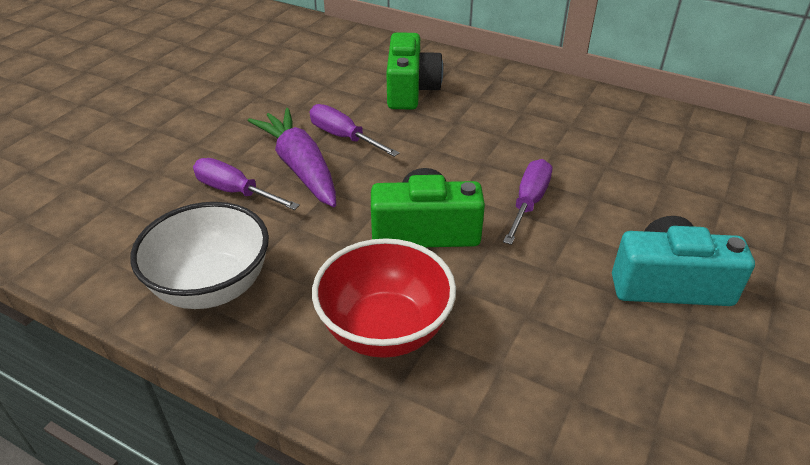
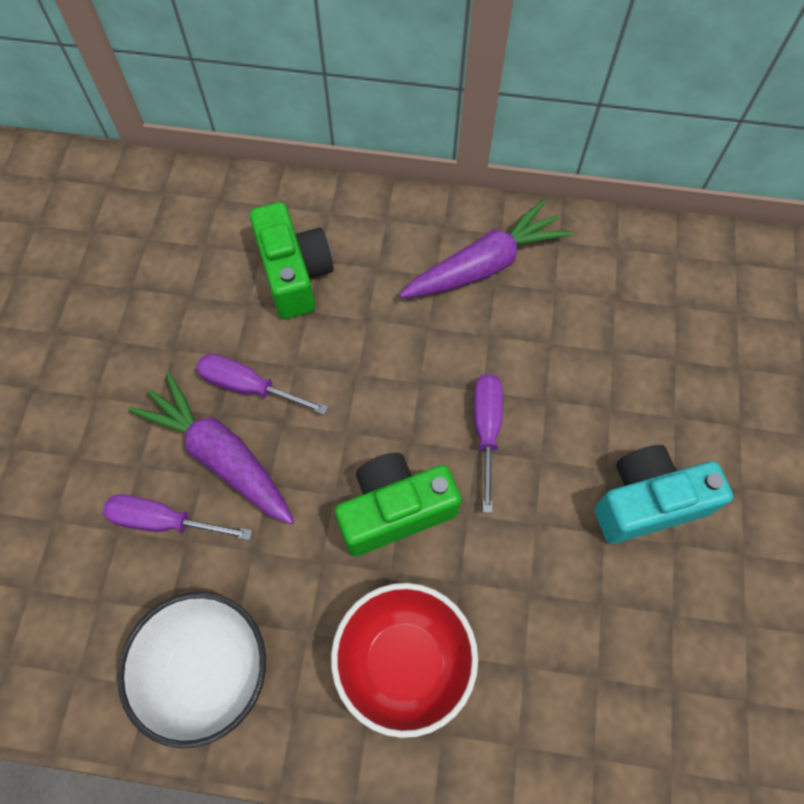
camera: 20 degrees left, 25 degrees up
(565, 114) = (484, 265): none -> purple carrot

